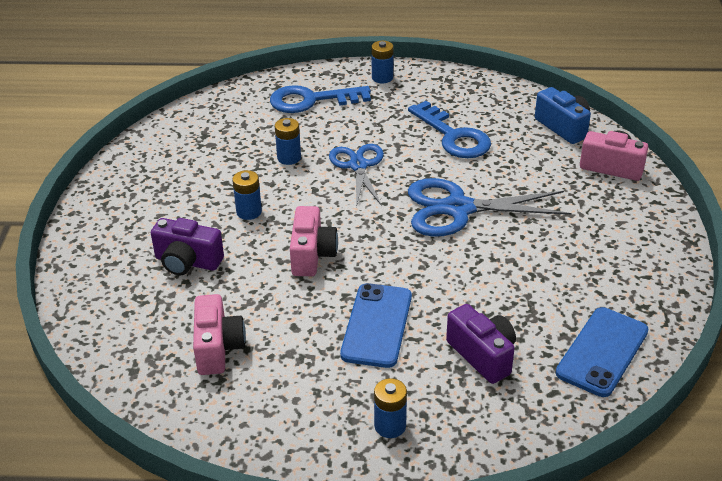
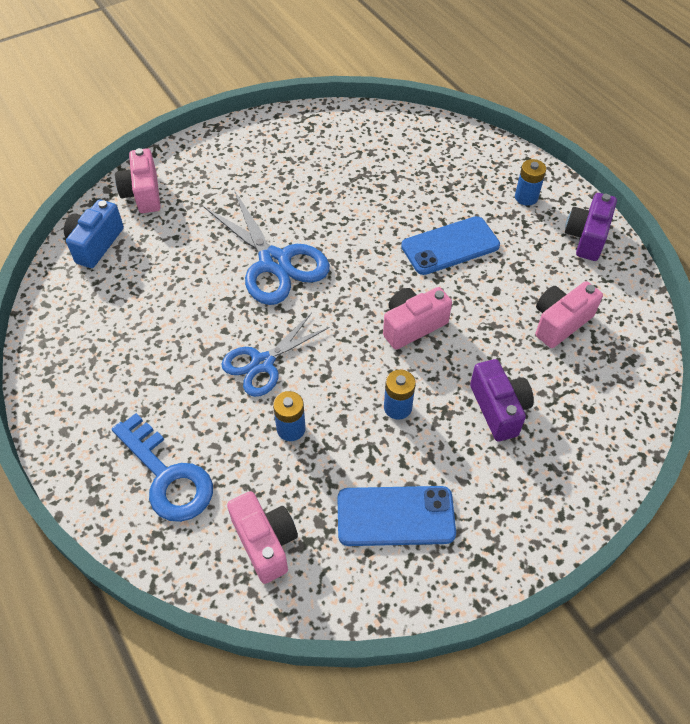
camera: 125 degrees left, 15 degrees up
(223, 120) = (265, 542): none -> pink camera
(382, 78) = (77, 433): blue battery -> none
(453, 136) = (162, 315): blue key -> none
(483, 355) = (425, 182): purple camera -> purple camera (586, 237)
(602, 352) = (370, 132): blue phone -> blue phone (395, 516)

